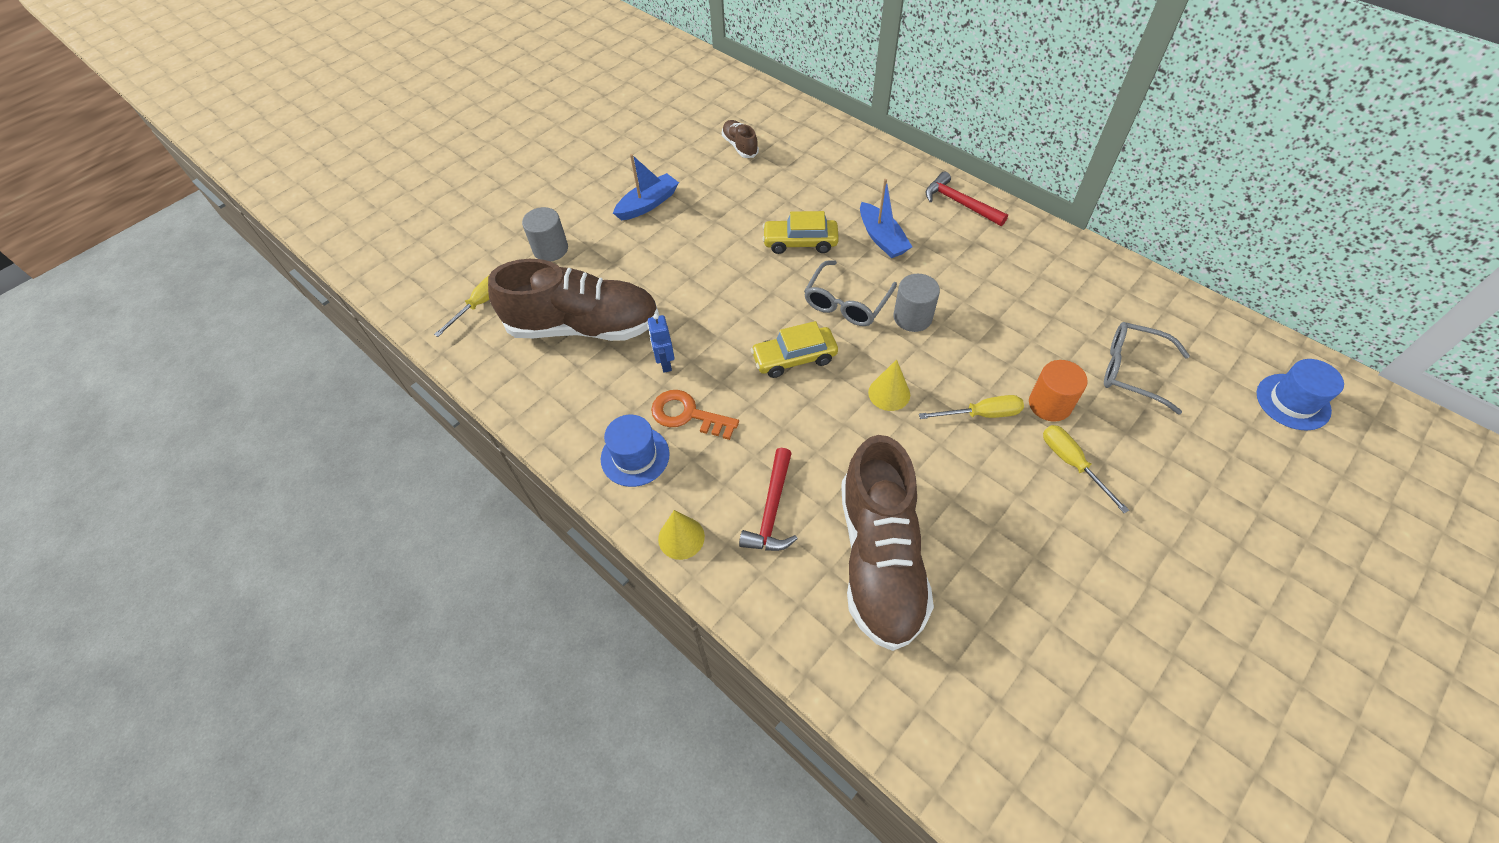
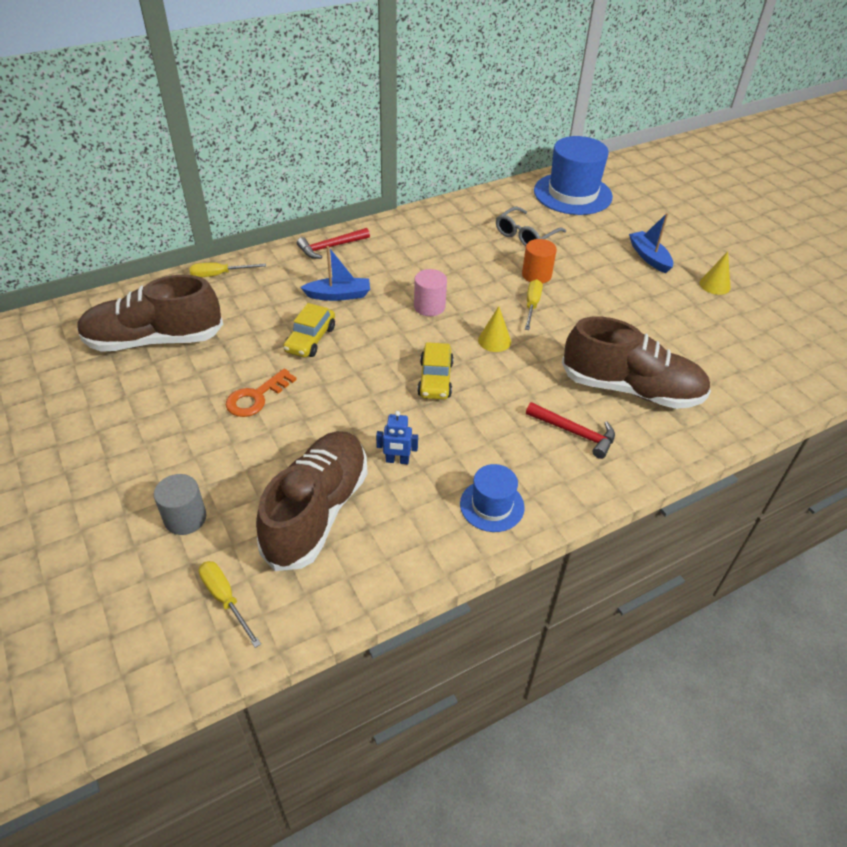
camera: 75 degrees left, 10 degrees down
(648, 204) = (180, 424): blue boat -> blue boat (649, 257)
(681, 537) = (583, 493): yellow cone -> yellow cone (714, 285)
(687, 415) = (462, 459): orange key -> orange key (256, 397)
(740, 146) = (154, 340): brown shoe -> brown shoe, size x2.33
(846, 303) = (394, 334): grey glasses -> none
(912, 317) = (429, 306): grey cylinder -> pink cylinder
(1072, 463) = (585, 283): yellow screwdriver -> yellow screwdriver (219, 275)
(1293, 402) = (572, 194): blue hat -> blue hat, size x1.88

